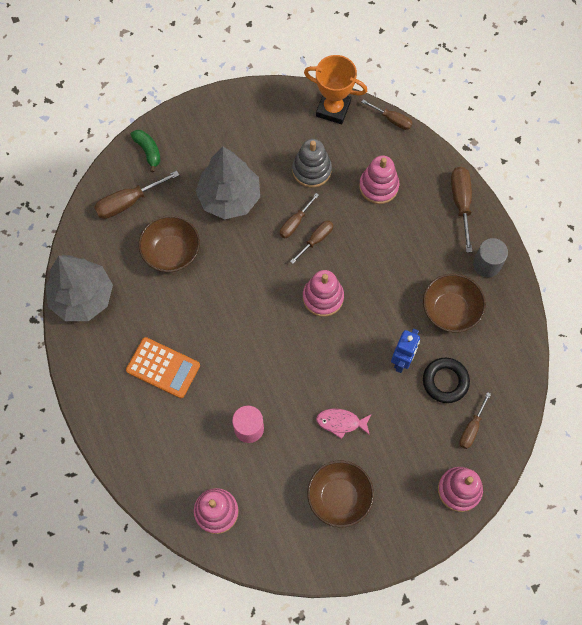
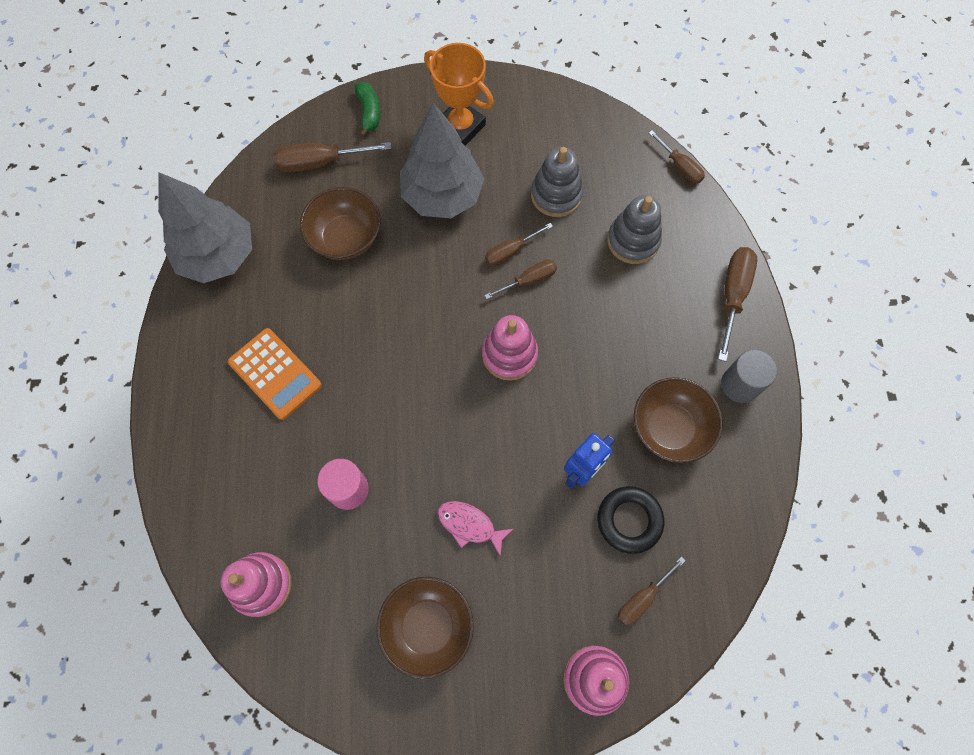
camera: 20 degrees right, 0 degrees up
(333, 109) = (610, 132): orange trophy -> orange trophy (460, 127)
(378, 186) = (633, 241): pink stacking toy -> grey stacking toy

